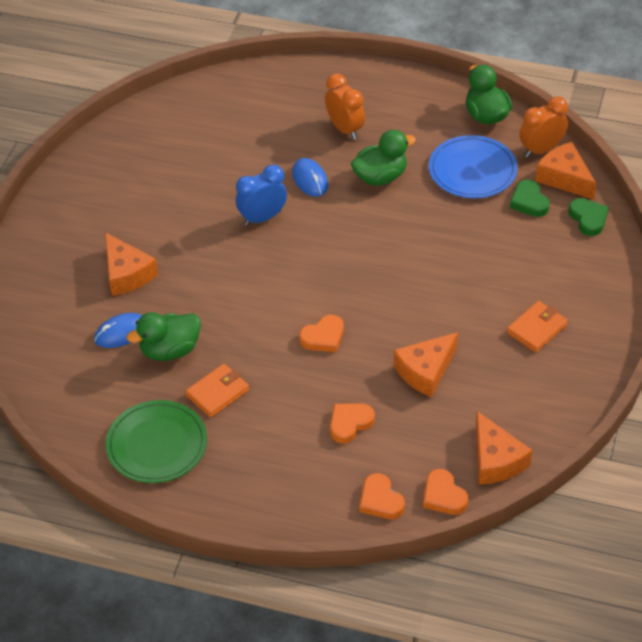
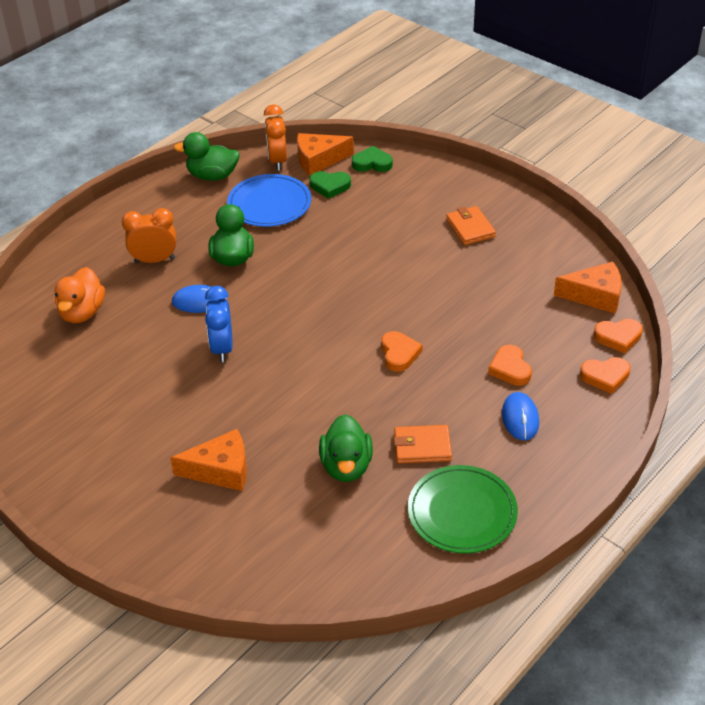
camera: 65 degrees left, 5 degrees down
(121, 333) = (298, 497): blue mouse -> blue mouse (520, 418)
(217, 393) = (422, 447): orange wallet -> orange wallet turned 75 degrees counterclockwise
(254, 115) = (82, 312): none -> orange duck
(425, 371) = (477, 304): orange cheese -> none

